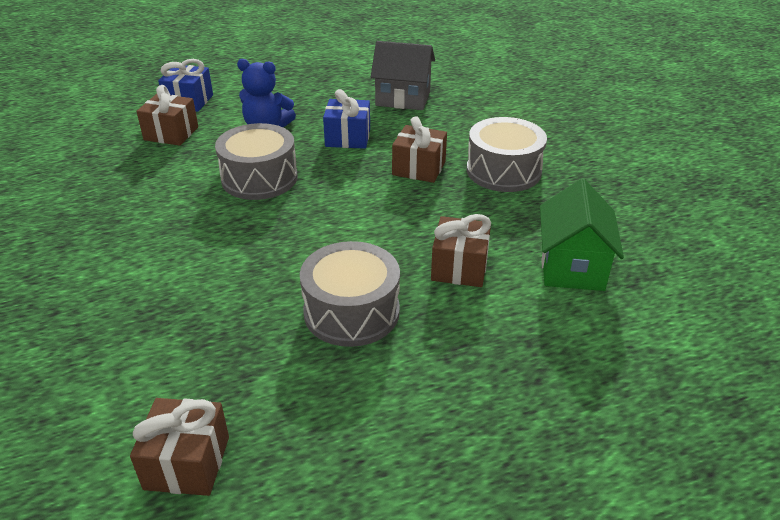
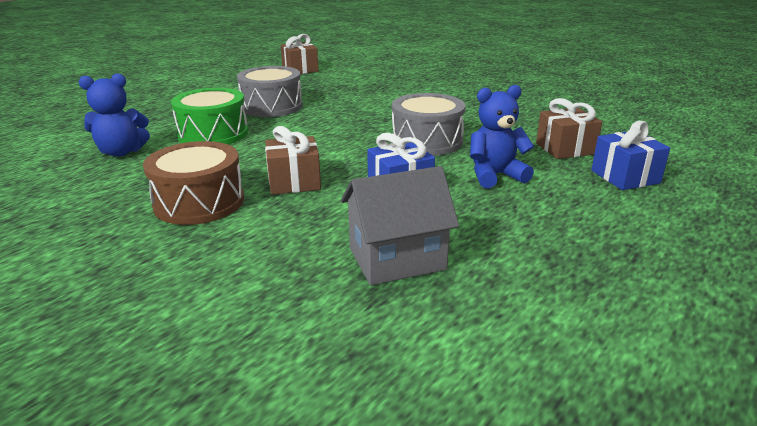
camera: 150 degrees right, 10 degrees down
(459, 267) = (213, 134): brown gift -> green drum
(503, 171) = (199, 202): grey drum -> brown drum
(572, 266) = (121, 152): green house -> blue teddy bear

